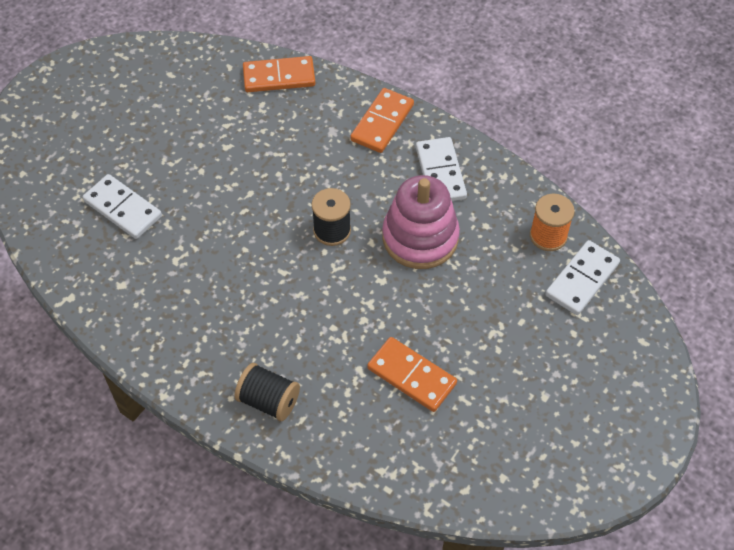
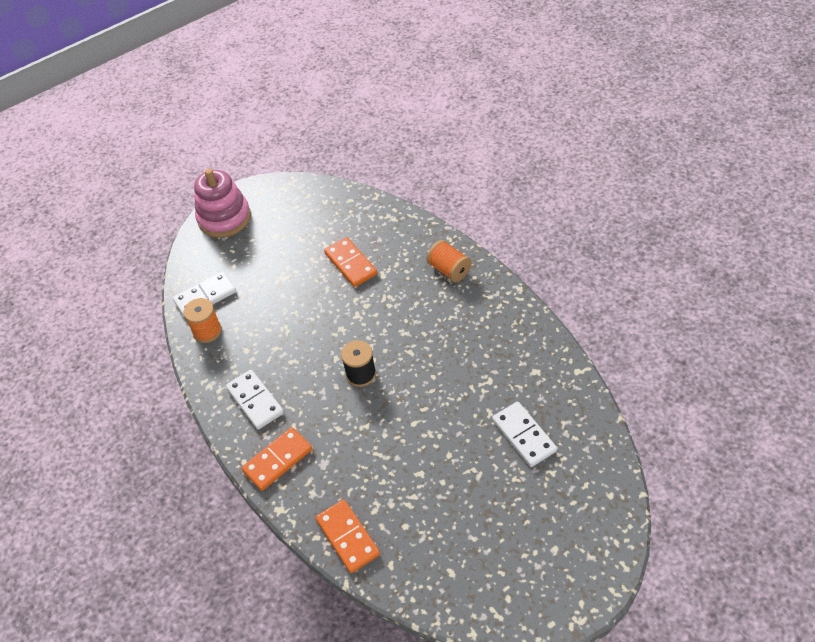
camera: 155 degrees left, 5 degrees down
(269, 400) = (449, 270): black spool -> orange spool
(279, 77) = (347, 537): orange domino -> orange domino turned 45 degrees clockwise
(420, 237) = (298, 352): pink stacking toy -> pink stacking toy (224, 218)
(440, 173) = (255, 401): white domino -> white domino turned 45 degrees counterclockwise

